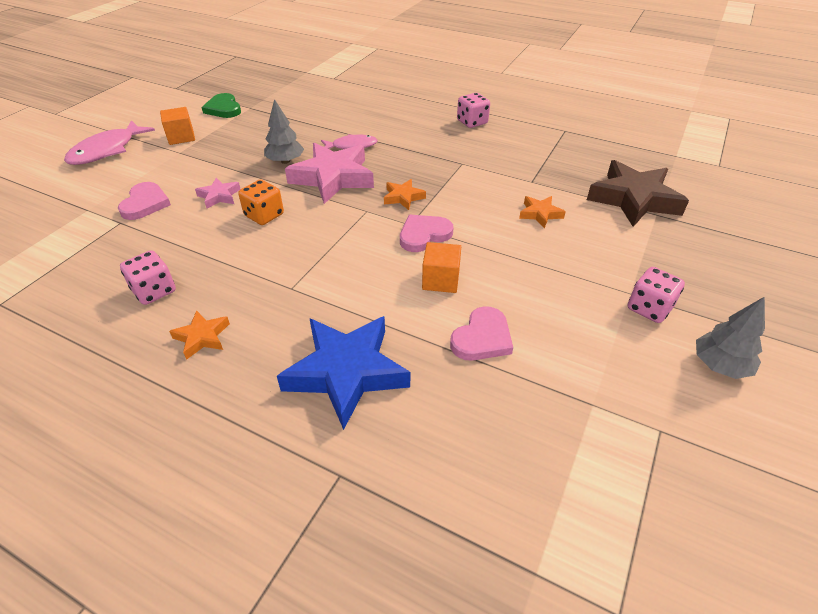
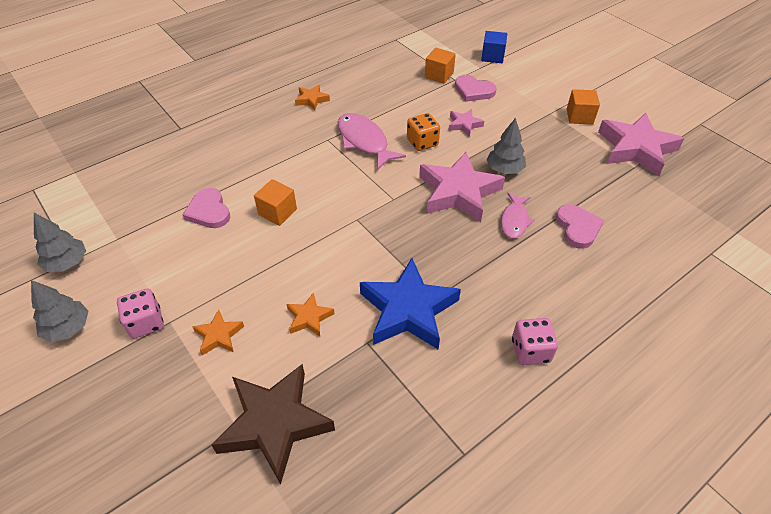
camera: 115 degrees right, 5 degrees up
(57, 205) = (492, 56): none -> blue cube
(107, 150) = (569, 78): pink fish -> pink fish (364, 141)
(111, 236) = (439, 75): none -> orange cube
(154, 291) = (367, 87): pink dice -> none
(223, 109) = (636, 149): green heart -> pink star
(346, 372) = (237, 145): blue star -> blue star (408, 310)
(403, 197) = (399, 228): orange star -> orange star (219, 335)
(424, 235) = (336, 222): pink heart -> pink heart (577, 228)
(668, 431) = (67, 263): none -> grey tree

